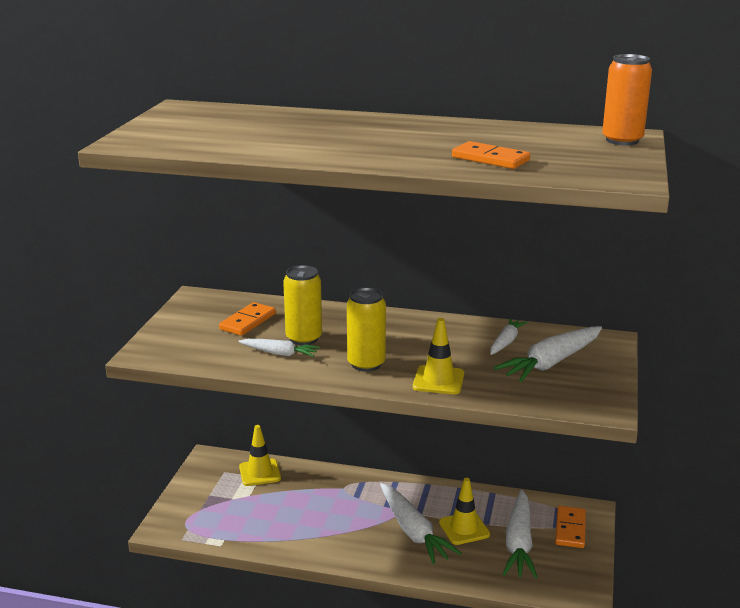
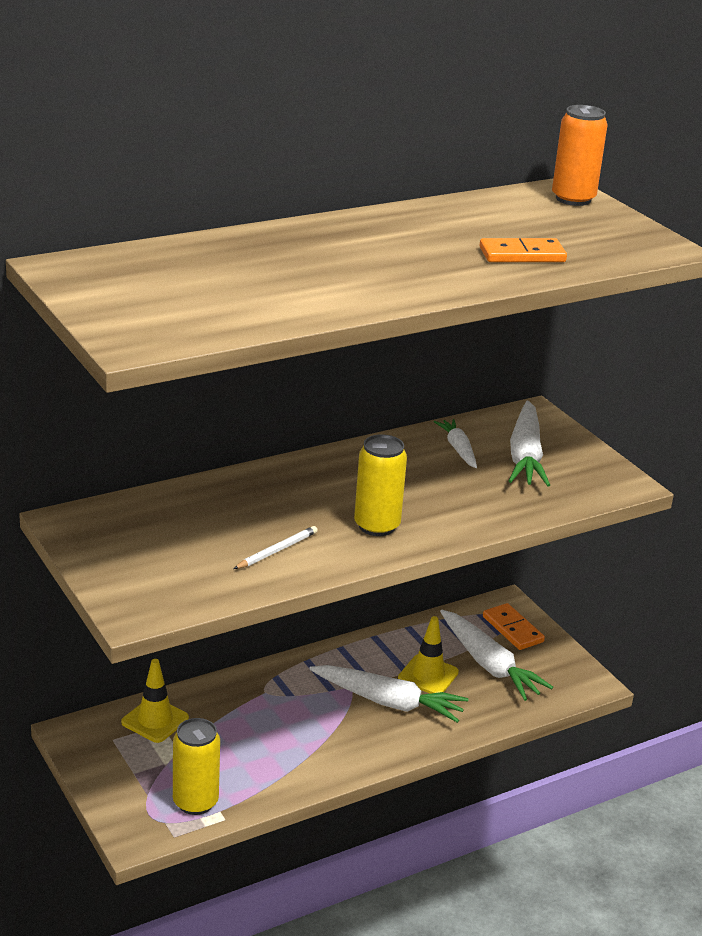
camera: 45 degrees left, 5 degrees up
(247, 321) = (180, 528): orange domino -> none
(279, 353) = (277, 551): white carrot -> white pencil
(304, 338) = (272, 523): yellow can -> yellow can (195, 802)
(438, 380) = (465, 515): yellow traffic cone -> none

